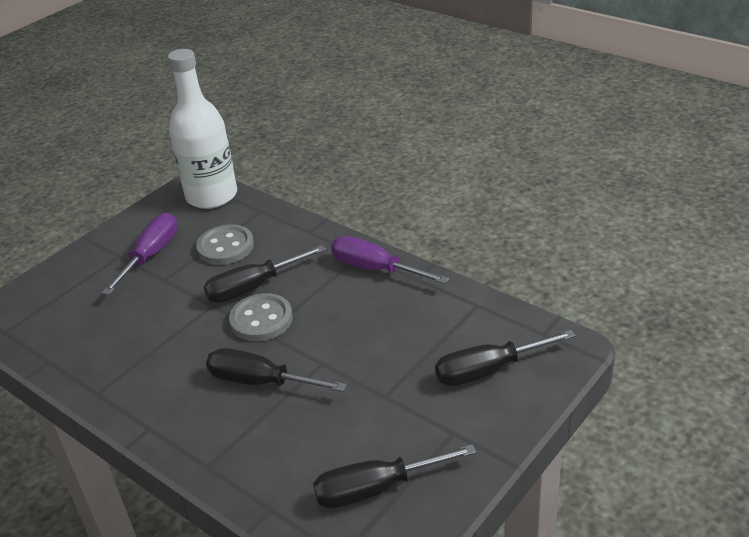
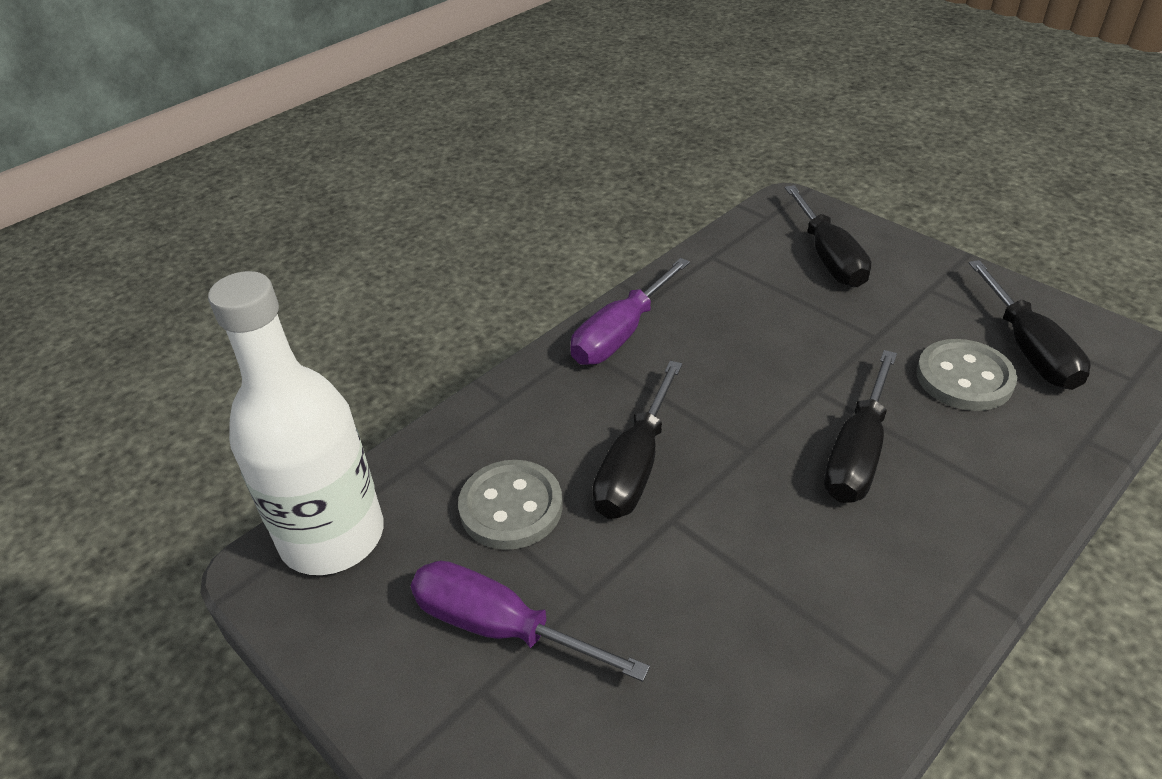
camera: 85 degrees left, 5 degrees up
(253, 287) = (635, 466): black screwdriver -> black screwdriver turned 45 degrees clockwise
(261, 320) = (718, 454): grey button -> grey button (964, 378)

